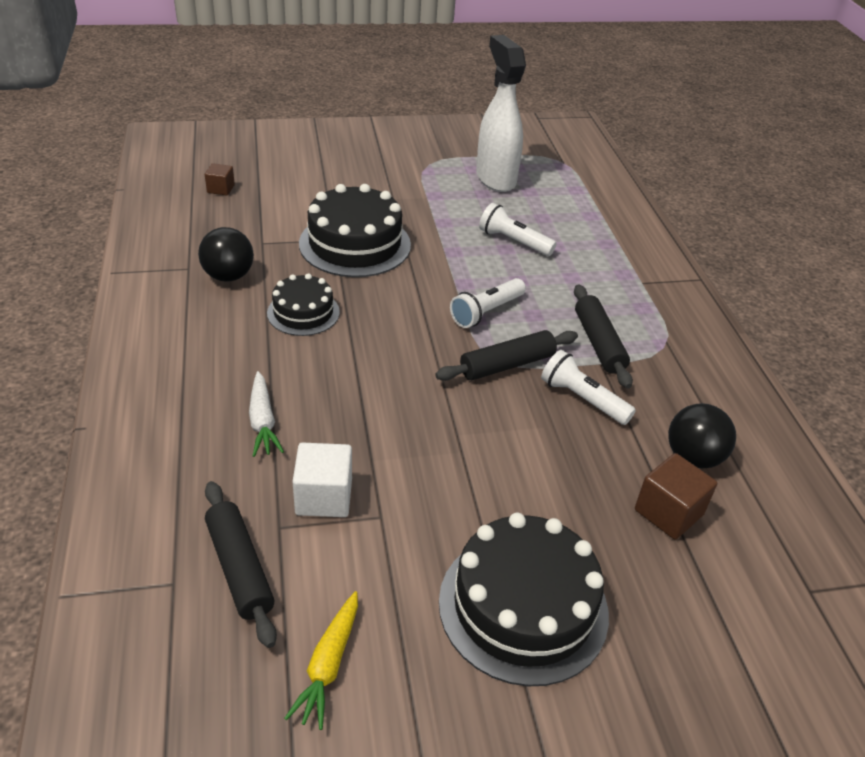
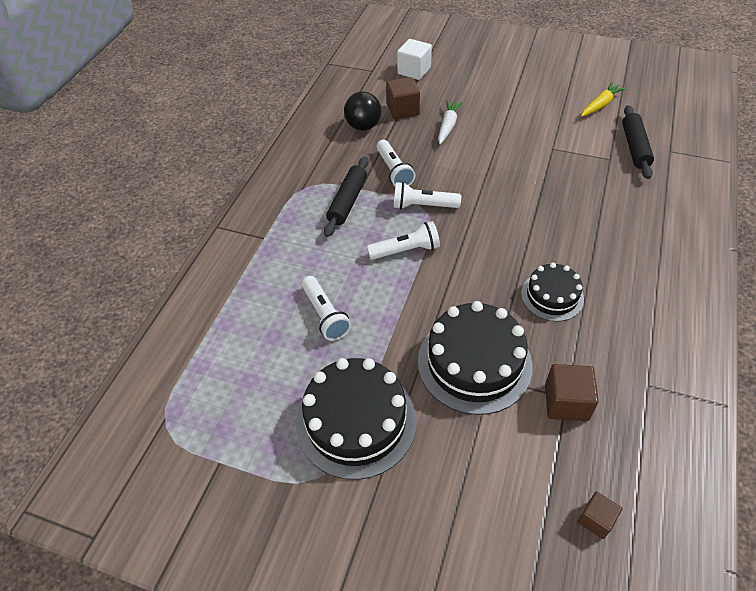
camera: 145 degrees left, 10 degrees up
(228, 276) = (609, 360): black ball -> none
(261, 240) = (566, 402): none -> brown cube
(263, 421) = (606, 217): white carrot -> white carrot (448, 126)
(324, 497) = (580, 165): white cube -> white cube (414, 71)
(495, 178) = (265, 417): white spray bottle -> none
(507, 365) = (423, 206): black rolling pin -> white flashlight
(523, 606) = (503, 99): black cake -> black cake (356, 421)

